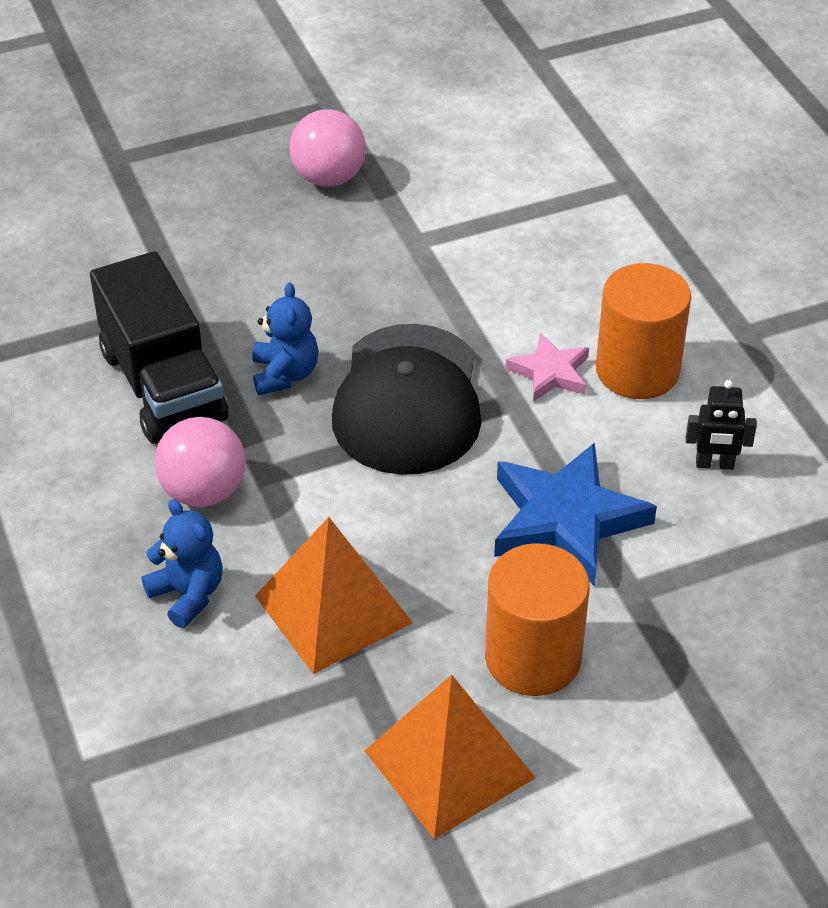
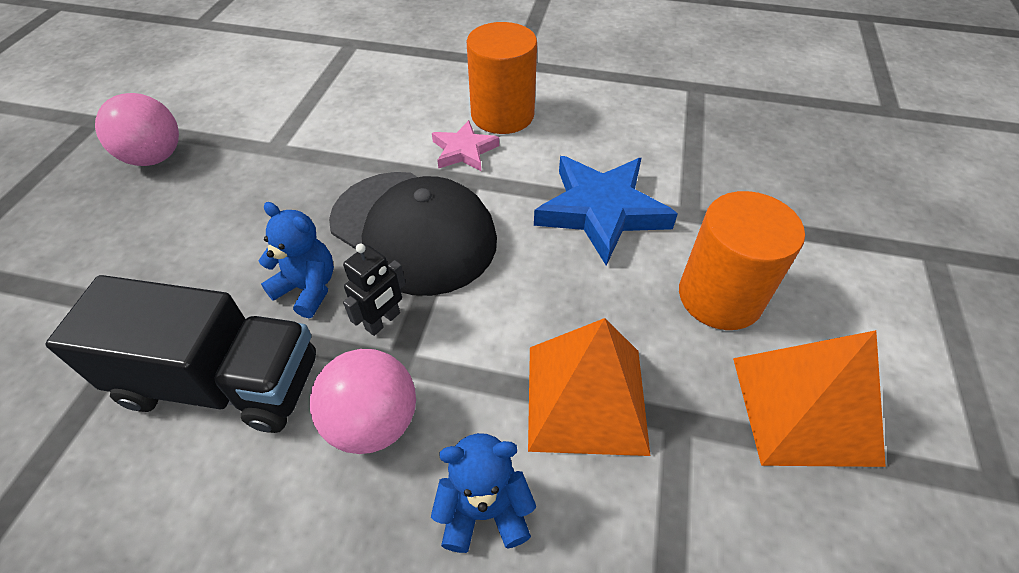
camera: 55 degrees left, 5 degrees up
(714, 464) = (609, 125): black robot -> black robot (383, 321)

